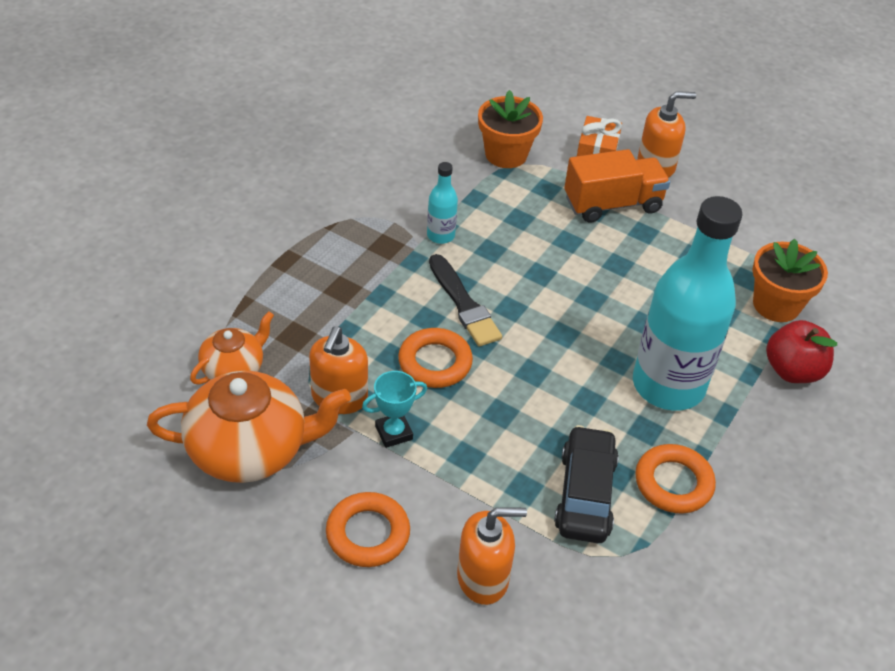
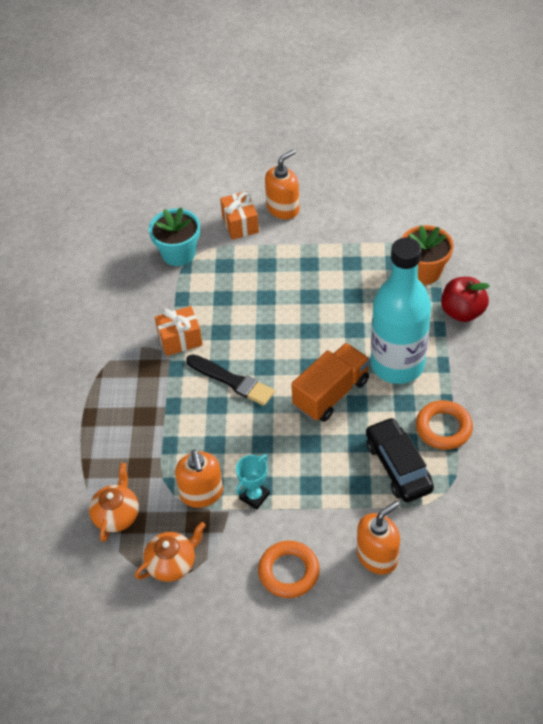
camera: 25 degrees left, 5 degrees up
(250, 450) = (172, 563): orange teapot -> orange teapot, size x0.56
(435, 362) = (244, 433): orange ring -> none
(440, 235) = (180, 339): turquoise bottle -> orange gift
(506, 154) = (178, 253): orange flower pot -> turquoise flower pot
(612, 204) = (275, 254): orange truck -> orange truck (331, 393)

